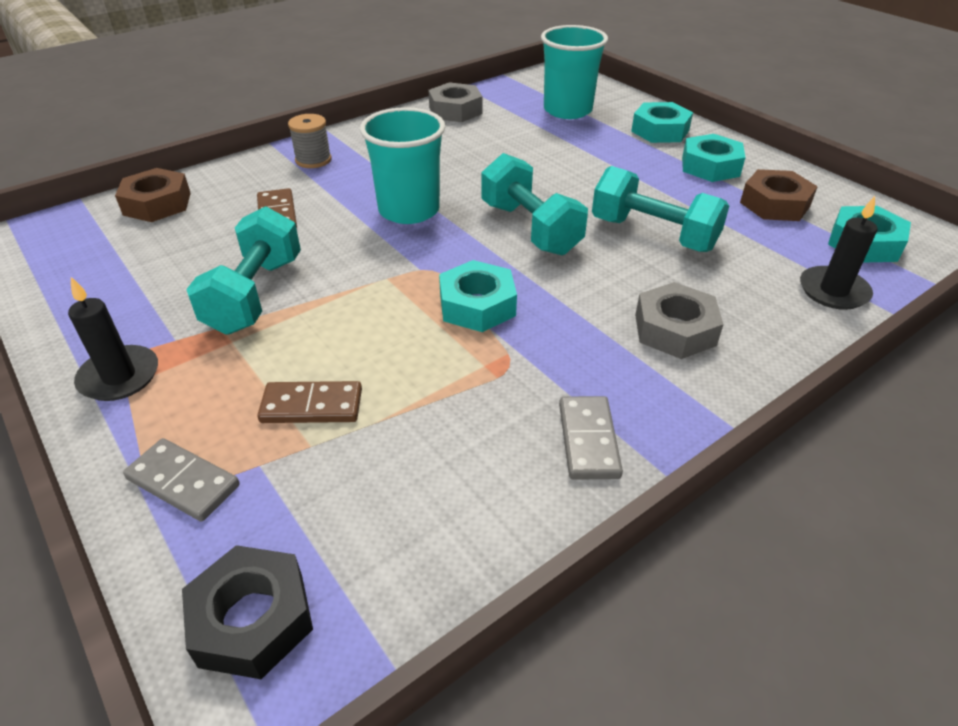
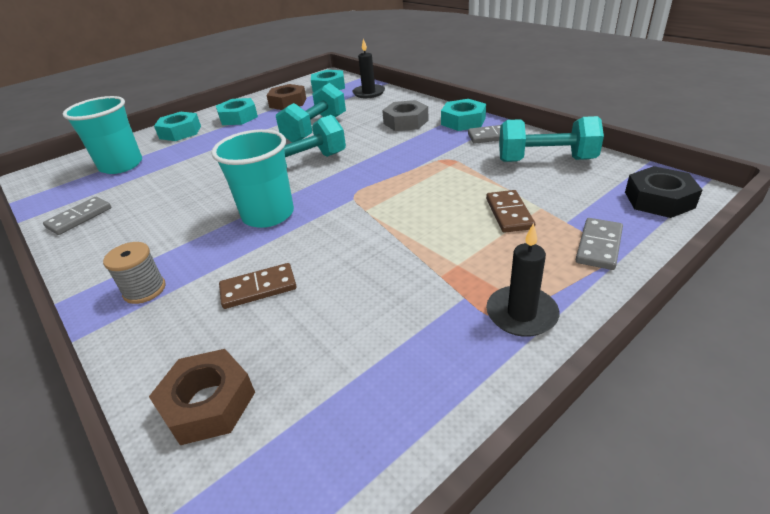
camera: 90 degrees left, 5 degrees down
(255, 295) = (394, 268): turquoise dumbbell -> turquoise dumbbell (546, 160)
(455, 110) = (79, 218): grey nut -> grey domino
(477, 305) = (393, 173): turquoise nut -> turquoise nut (463, 121)

